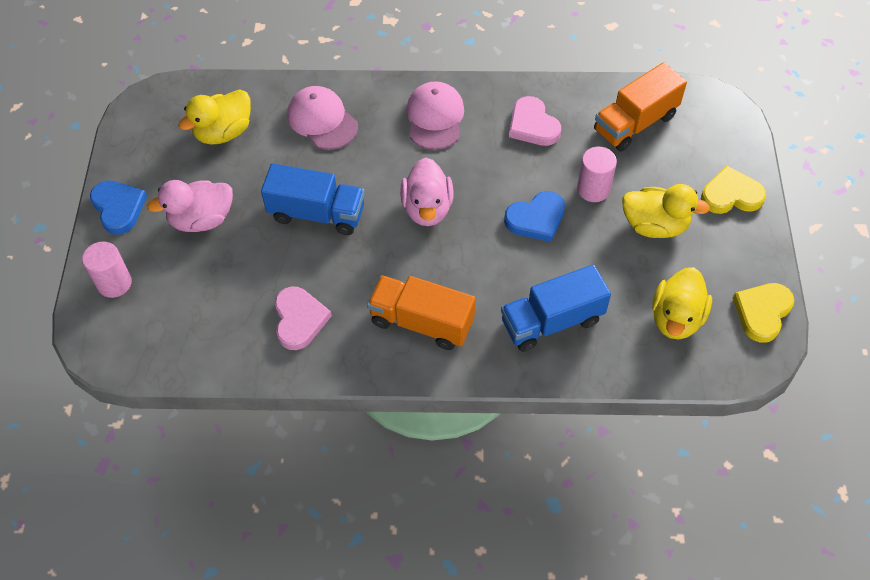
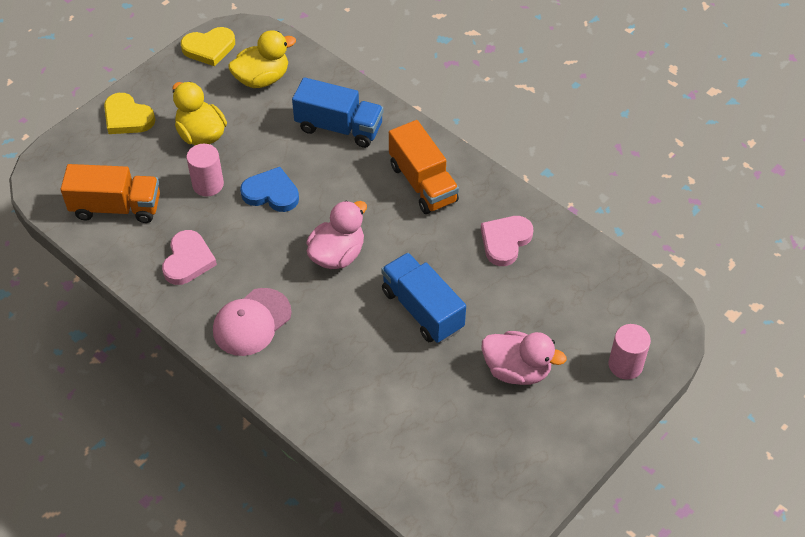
camera: 140 degrees left, 5 degrees down
(118, 208) = (579, 432): blue heart -> none
(224, 132) = (434, 441): yellow duck -> none
(322, 120) = (342, 389): pink cap -> none

